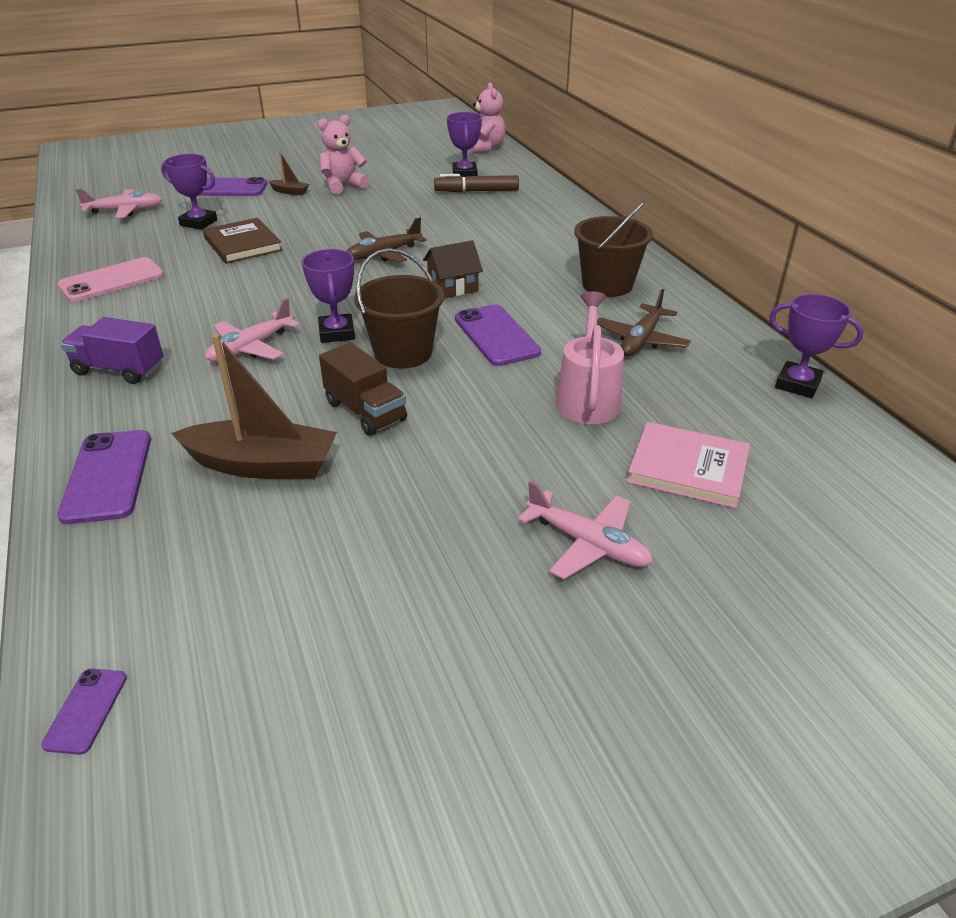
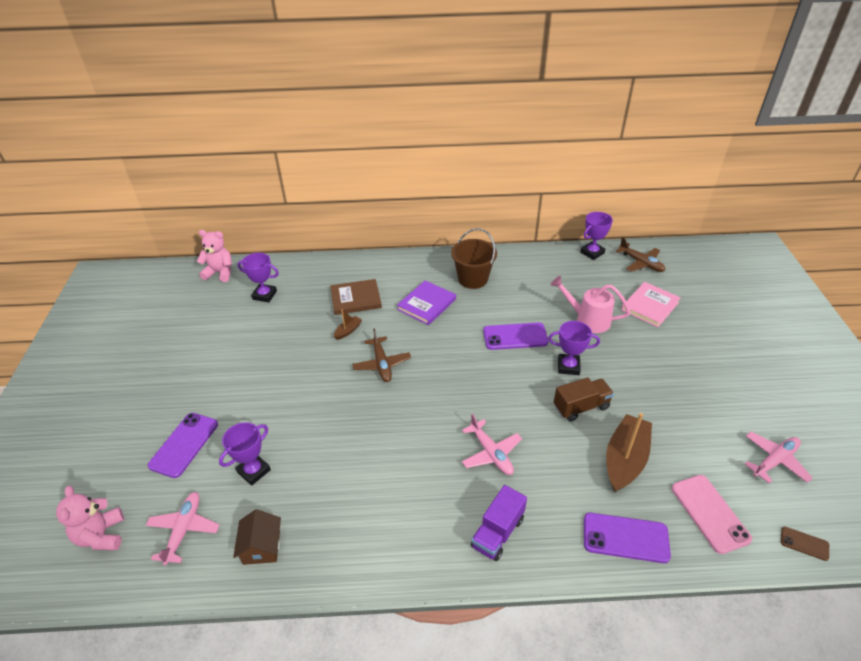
camera: 70 degrees left, 5 degrees up
(86, 710) = (804, 543): purple phone -> brown phone
(112, 281) = (343, 539): pink phone -> pink phone (710, 513)
(242, 244) = (318, 443): brown book -> brown book (356, 299)
(290, 192) = (225, 401): brown boat -> brown boat (348, 331)
(337, 333) = (486, 406): purple trophy -> purple trophy (568, 366)
(343, 186) = (238, 366): pink teddy bear -> pink teddy bear (101, 535)
(403, 353) = (522, 379): brown bucket -> none
(453, 287) = (447, 341): brown house -> brown house (261, 547)
(476, 191) = (302, 297): brown marker -> none
(520, 262) = (427, 304): none -> purple book
(588, 544) = (698, 351): pink plane -> pink plane (774, 461)
(641, 340) = (538, 285): brown plane -> brown plane (641, 263)

